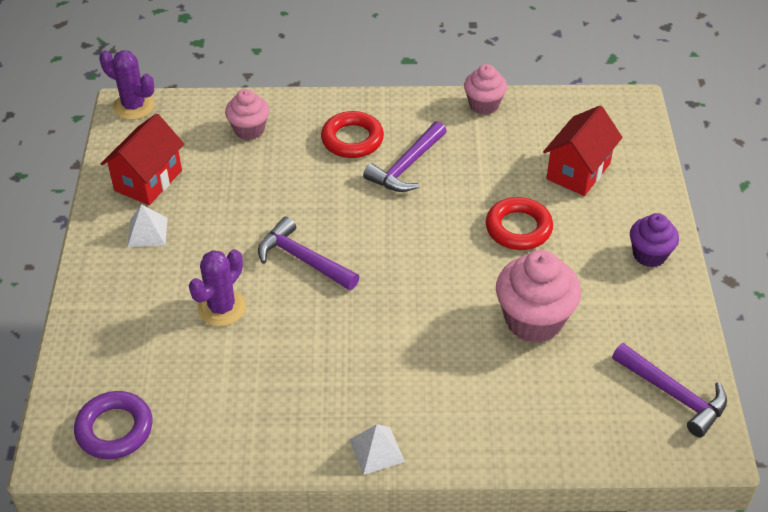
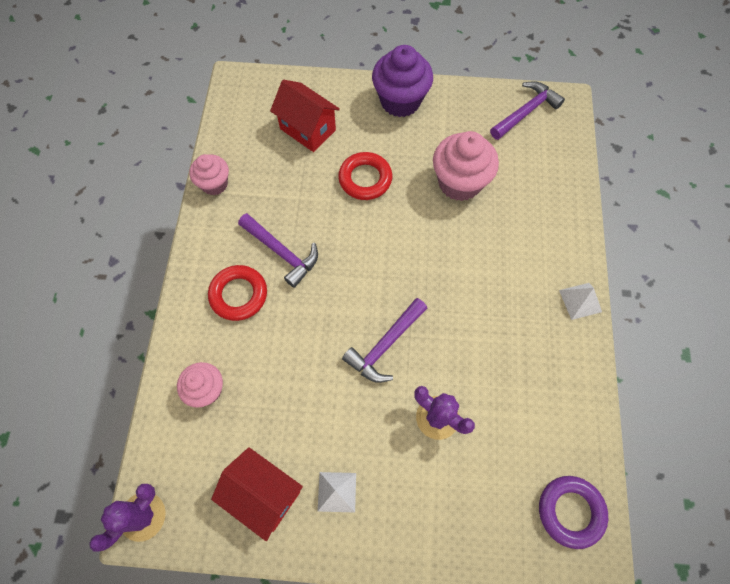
camera: 85 degrees left, 20 degrees up
(649, 255) = (400, 101): purple cupcake -> purple cupcake, size x1.64

